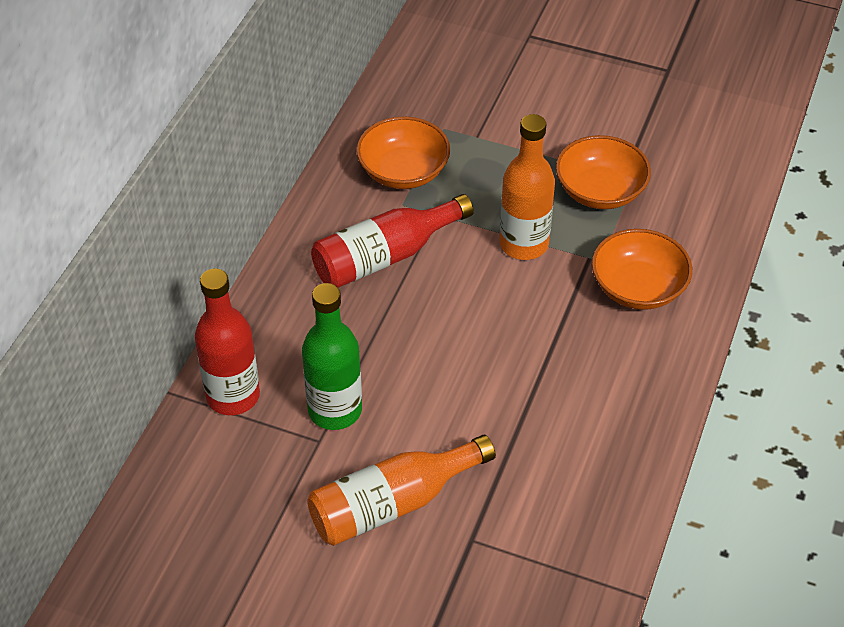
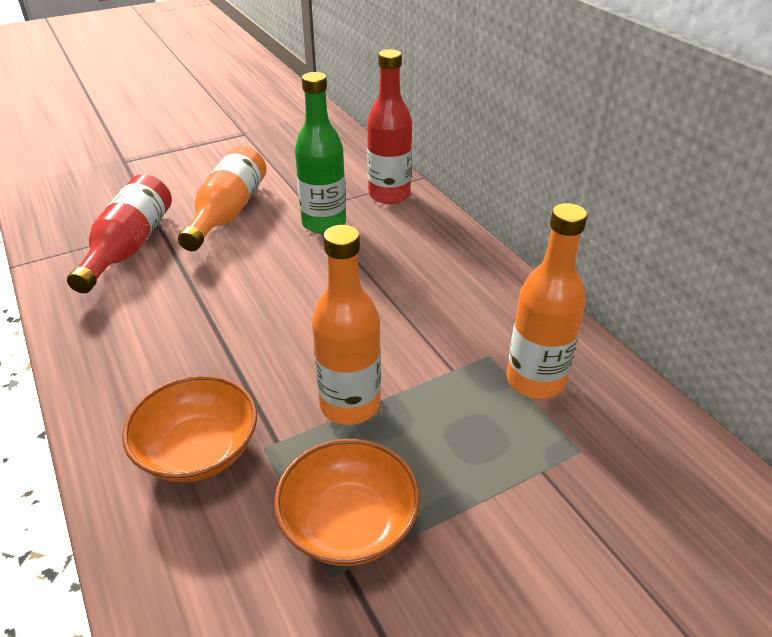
camera: 130 degrees right, 10 degrees down
(385, 256) = (435, 312): red bottle -> red bottle (129, 247)
(403, 171) = (535, 380): orange bowl -> orange bottle

